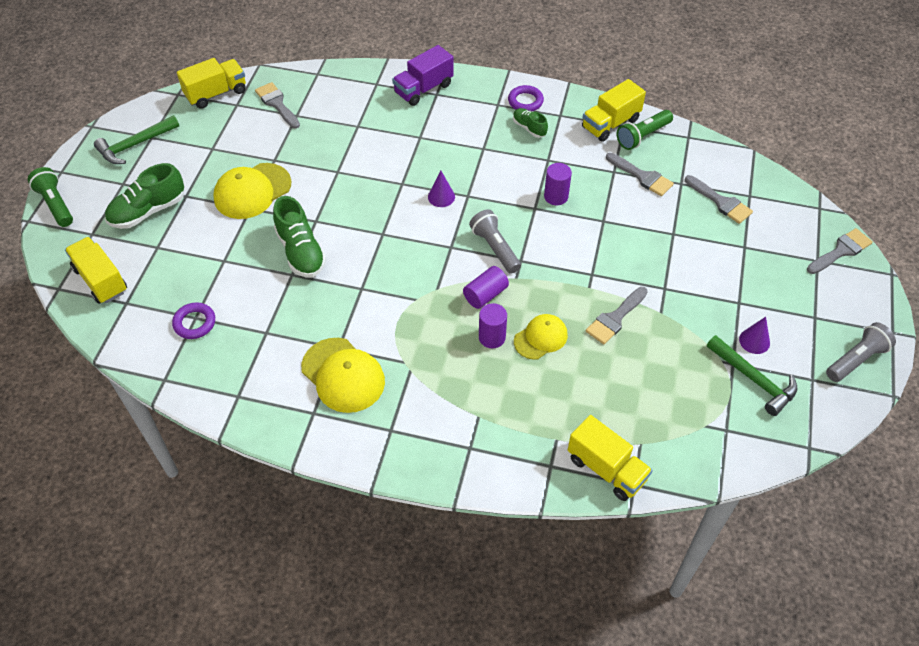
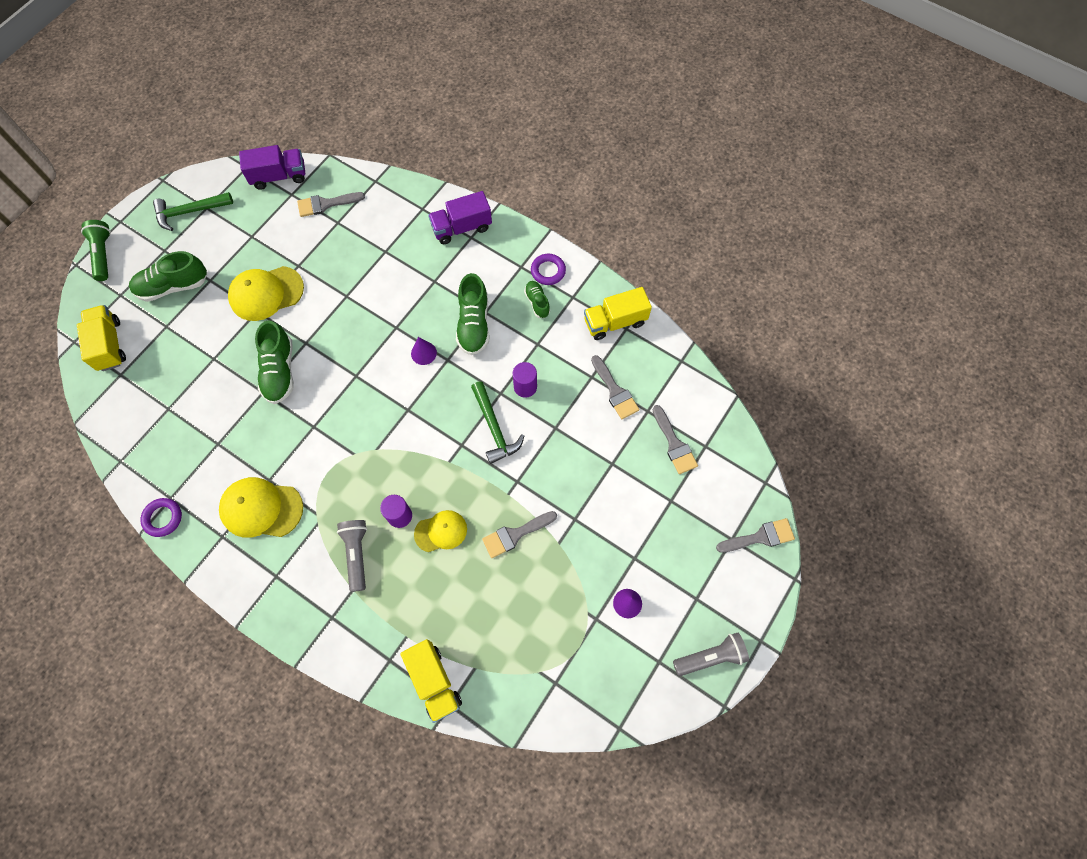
camera: 20 degrees right, 15 degrees up
(194, 323) = (165, 414): purple ring -> purple ring (163, 518)
(216, 93) = (279, 176): yellow truck -> purple truck
(277, 104) = (326, 204): grey brush -> grey brush turned 90 degrees counterclockwise
(343, 375) = (261, 508): yellow cap -> yellow cap turned 120 degrees clockwise
(478, 160) = (474, 324): none -> green shoe
(485, 295) = (414, 470): purple cylinder -> none
(495, 248) = (445, 424): grey flashlight -> grey flashlight (357, 554)
(642, 136) = (638, 346): green flashlight -> none
(754, 379) = (606, 642): green hammer -> green hammer (494, 428)

